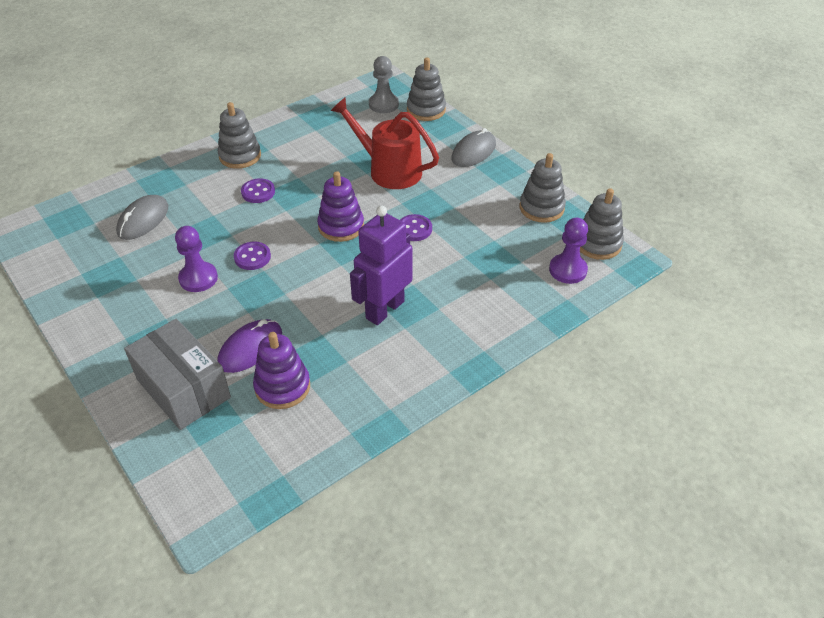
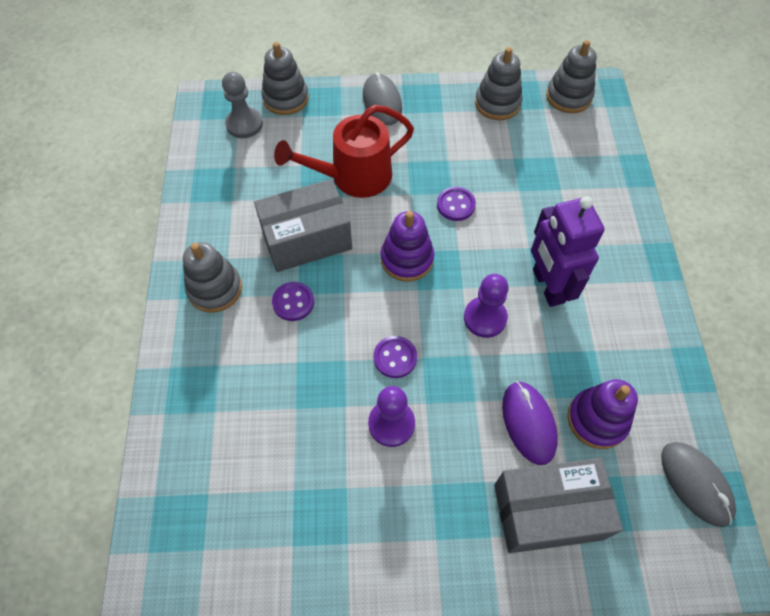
camera: 55 degrees left, 15 degrees up
(143, 220) = (248, 437): grey mouse -> grey mouse (696, 484)
(314, 174) = (306, 239): none -> grey box
(568, 270) = (586, 134): purple pawn -> purple pawn (485, 318)

